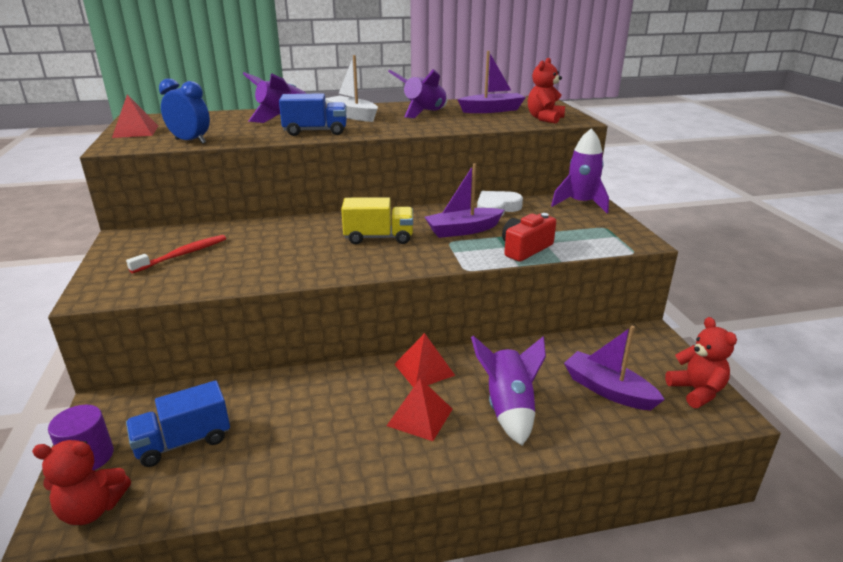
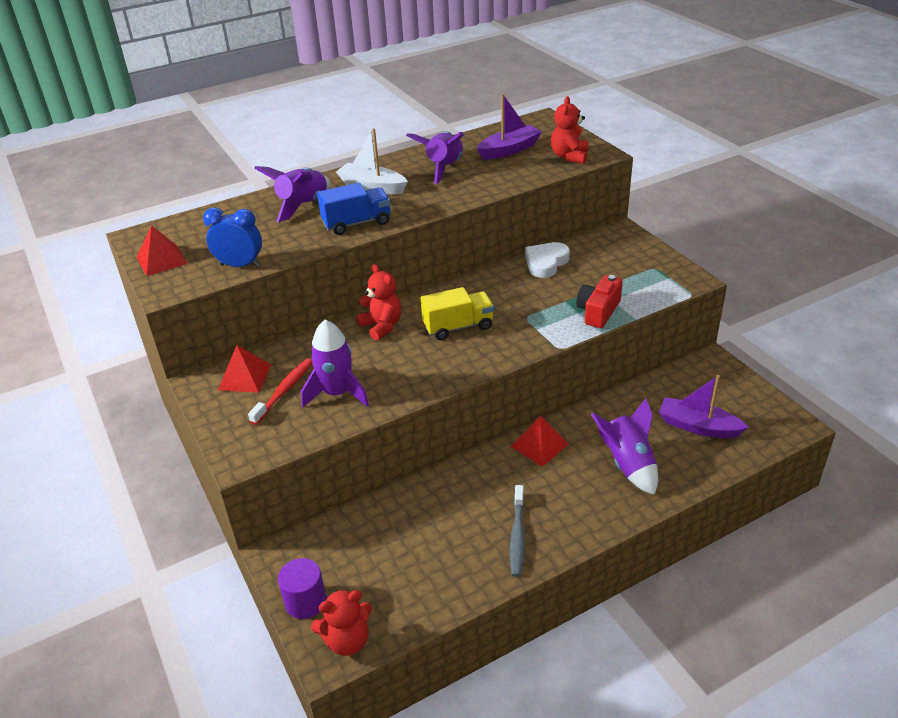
camera: 15 degrees left, 10 degrees up
(183, 442) = (377, 566): blue truck -> none
(346, 449) = (517, 535): none -> grey toothbrush
(420, 417) = (560, 491): red pyramid -> red pyramid (244, 377)
(463, 230) = (530, 300): purple boat -> none
(580, 203) = (620, 240): purple rocket -> purple rocket (337, 393)
(696, 391) = (765, 410): red teddy bear -> red teddy bear (382, 326)

